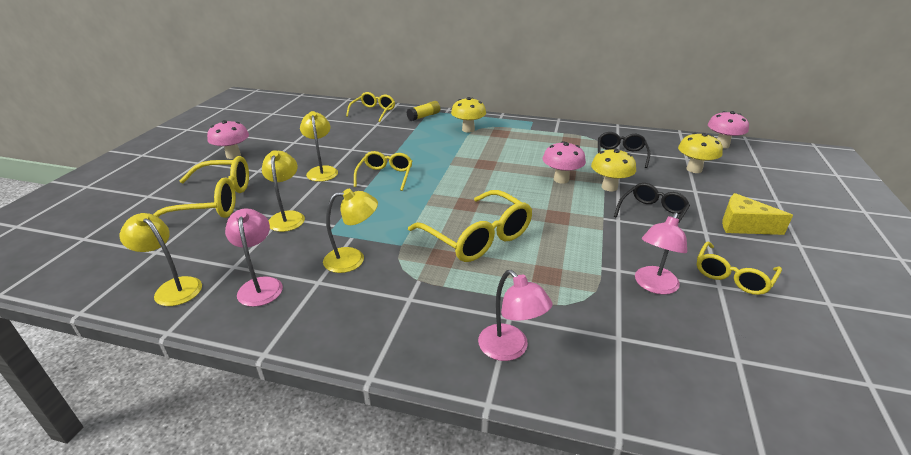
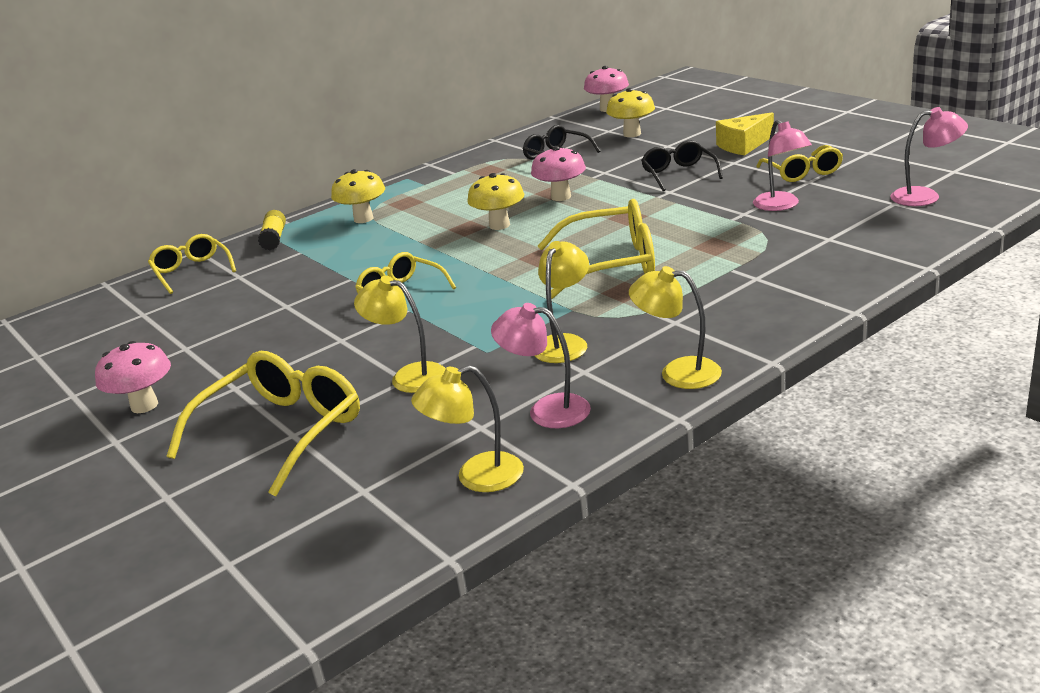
camera: 50 degrees left, 5 degrees down
(322, 171) = (317, 336): yellow lamp -> yellow lamp (678, 372)
(510, 349) = (798, 287): pink lamp -> pink lamp (925, 196)
(609, 187) = (609, 179): yellow mushroom -> yellow mushroom (499, 225)

